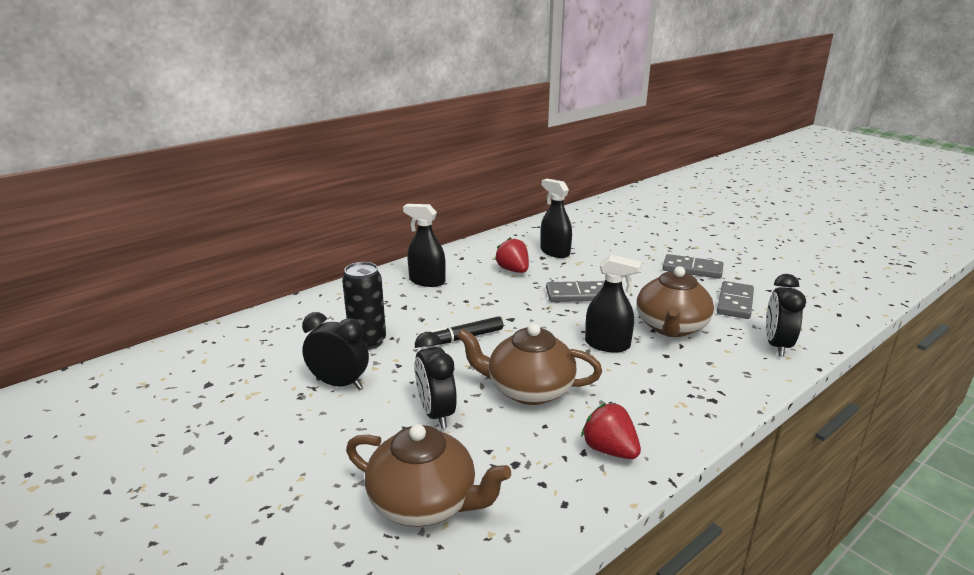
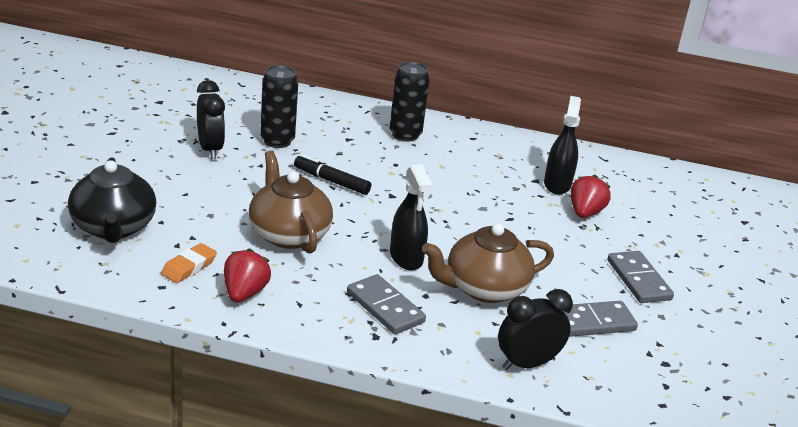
camera: 50 degrees right, 5 degrees up
(424, 503) = (113, 228): brown teapot -> black teapot
(427, 281) = (405, 135): black spray bottle -> black can
(436, 414) = (214, 201): black clock -> none
(513, 270) = (484, 172): red strawberry -> red strawberry (585, 213)
(541, 471) = (189, 267): none -> orange eraser
(577, 295) = (482, 219): grey domino -> grey domino (385, 307)

